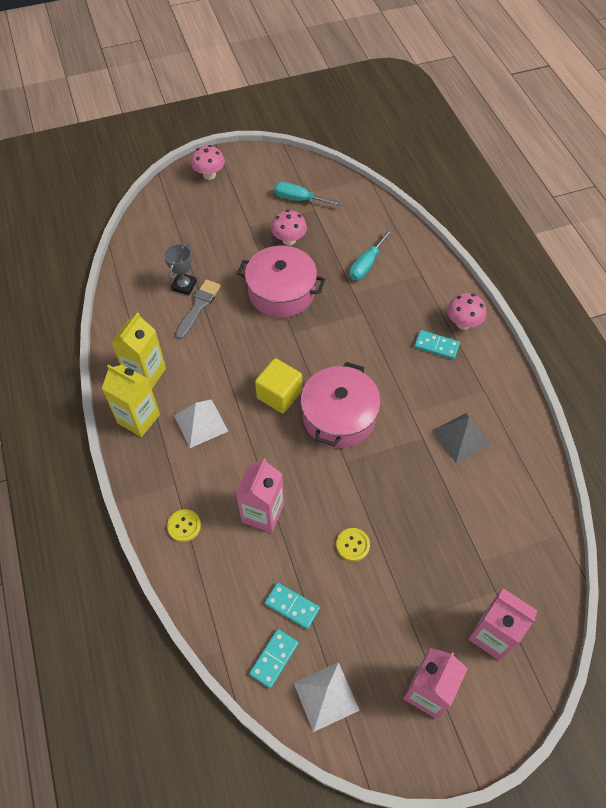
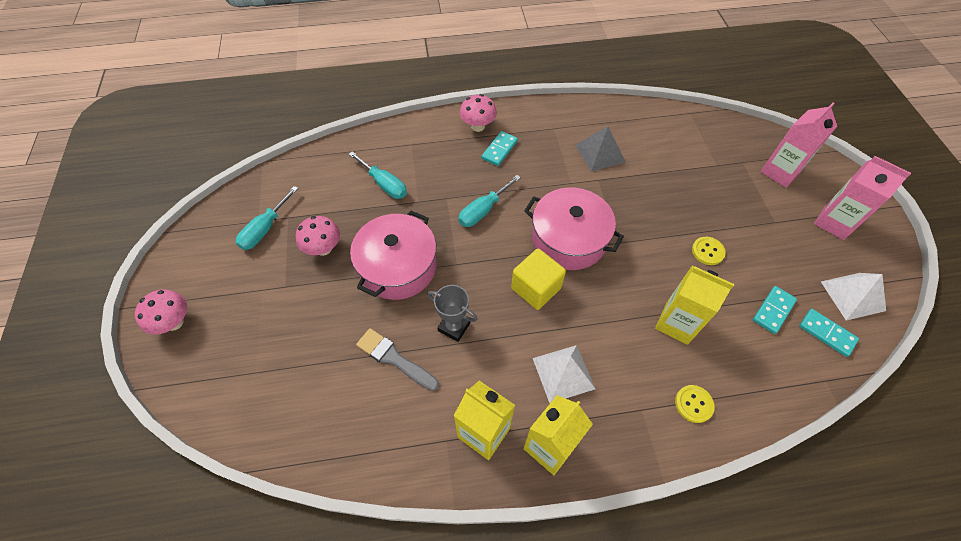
camera: 80 degrees left, 0 degrees up
(184, 286) = (355, 373): grey trophy -> grey trophy (454, 327)
(262, 513) = (676, 323): pink carton -> yellow carton
(356, 343) = (483, 210): none -> turquoise screwdriver

